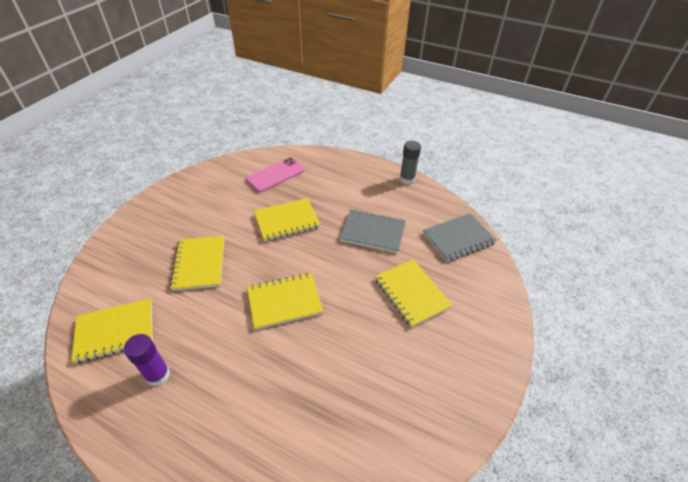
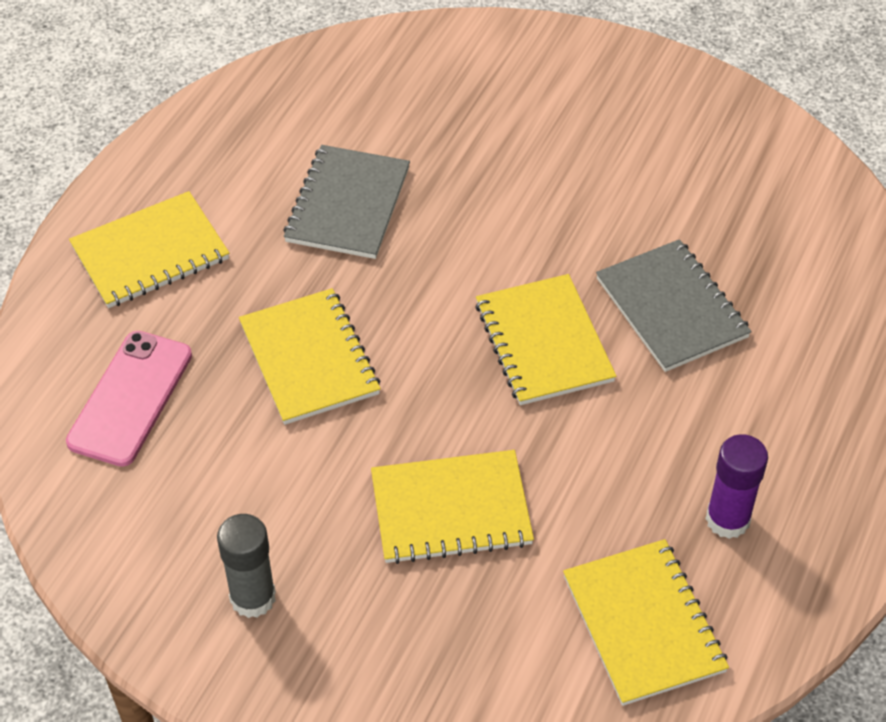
camera: 90 degrees left, 5 degrees up
(276, 175) = (130, 398): pink phone -> pink phone turned 60 degrees clockwise
(407, 179) = (169, 139): grey glue stick -> grey glue stick (253, 597)
(411, 293) = (509, 153): yellow notebook -> yellow notebook (150, 253)
(458, 238) = (365, 74): grey notebook -> grey notebook (671, 308)

